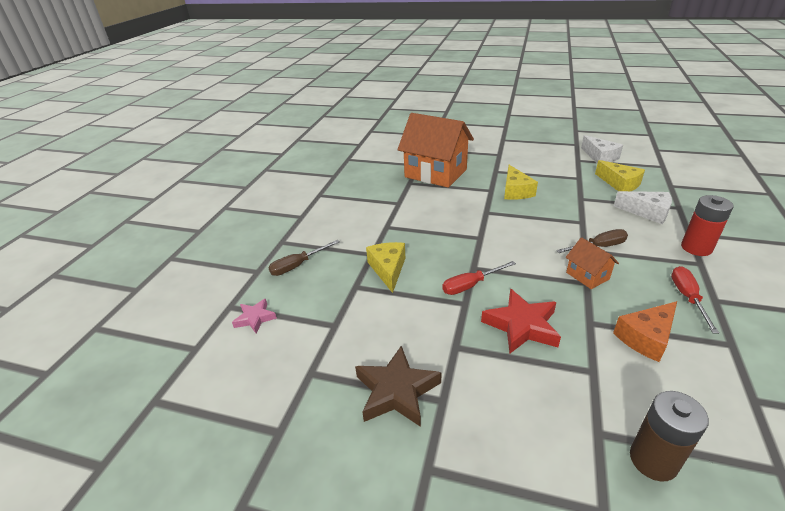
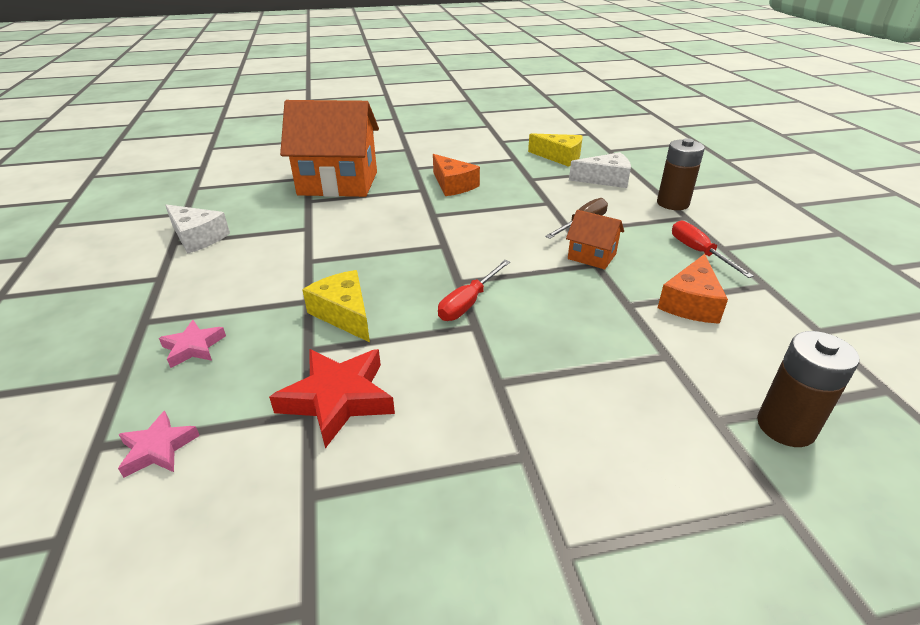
camera: 30 degrees left, 0 degrees up
(298, 265) = (193, 347): brown screwdriver -> pink star
(396, 391) = (456, 469): brown star -> none
(515, 191) = (453, 185): yellow cheese -> orange cheese
(522, 326) = (559, 331): red star -> red star (338, 399)
(600, 157) = (522, 134): white cheese -> white cheese (197, 237)
(696, 248) = (672, 203): red battery -> brown battery

